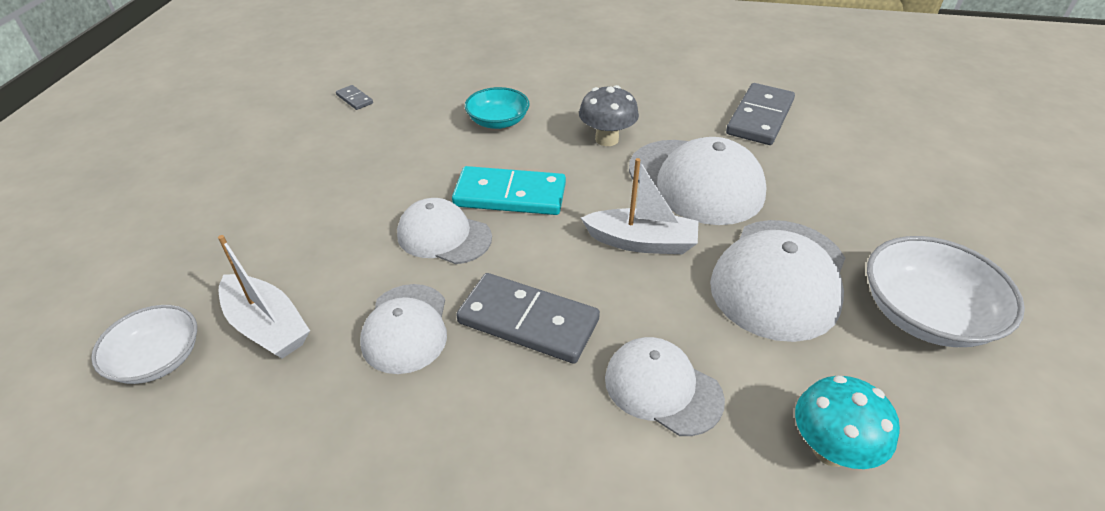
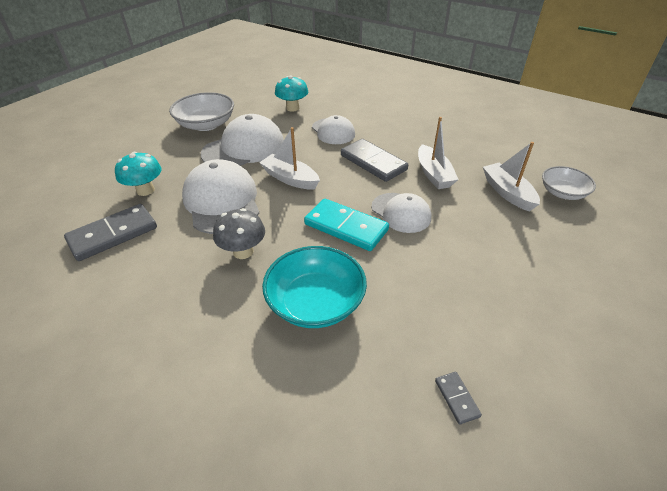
camera: 155 degrees left, 0 degrees up
(406, 328) = (433, 174): white cap -> white boat
(498, 121) = (315, 302): turquoise bowl -> turquoise bowl, size x1.57
(808, 167) = (145, 190): none -> turquoise mushroom

